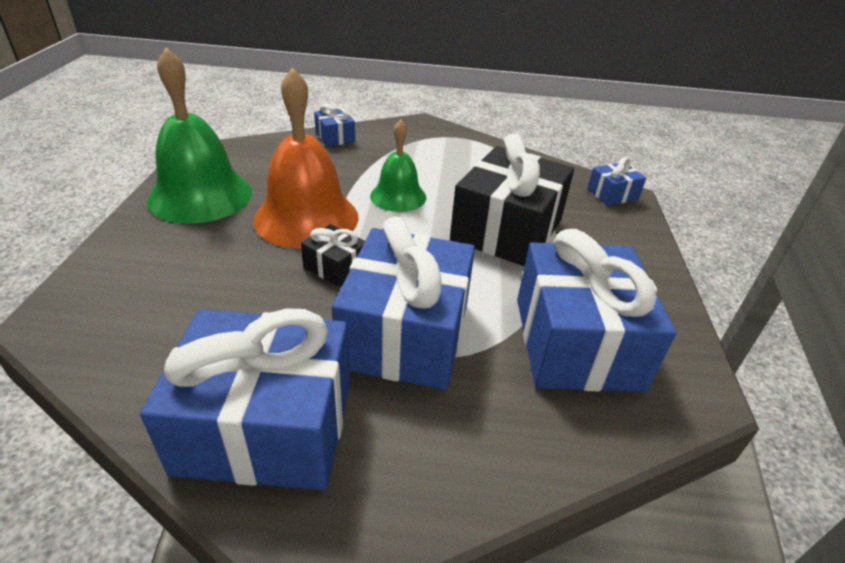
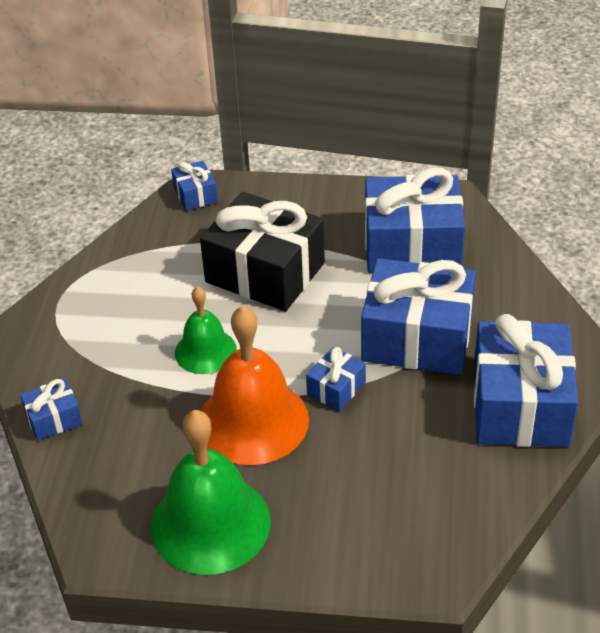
camera: 85 degrees left, 5 degrees up
(335, 267) = (336, 388): black gift -> blue gift

